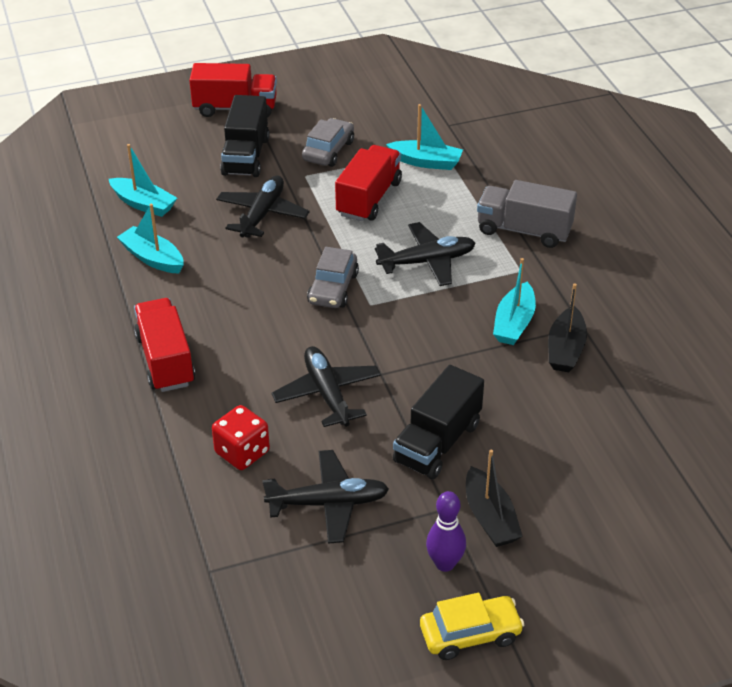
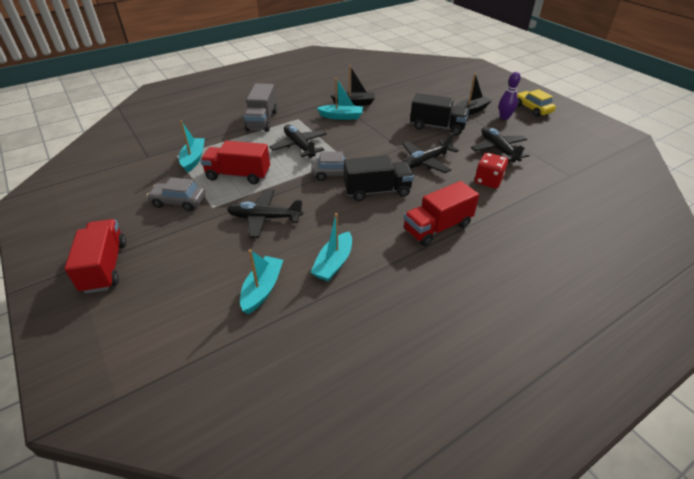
camera: 105 degrees left, 0 degrees up
(246, 156) = (186, 243): black truck -> black truck (377, 191)

